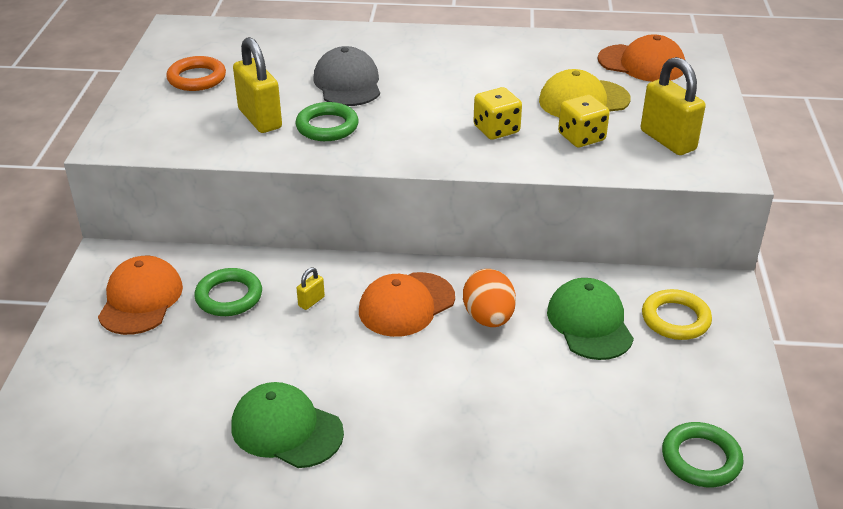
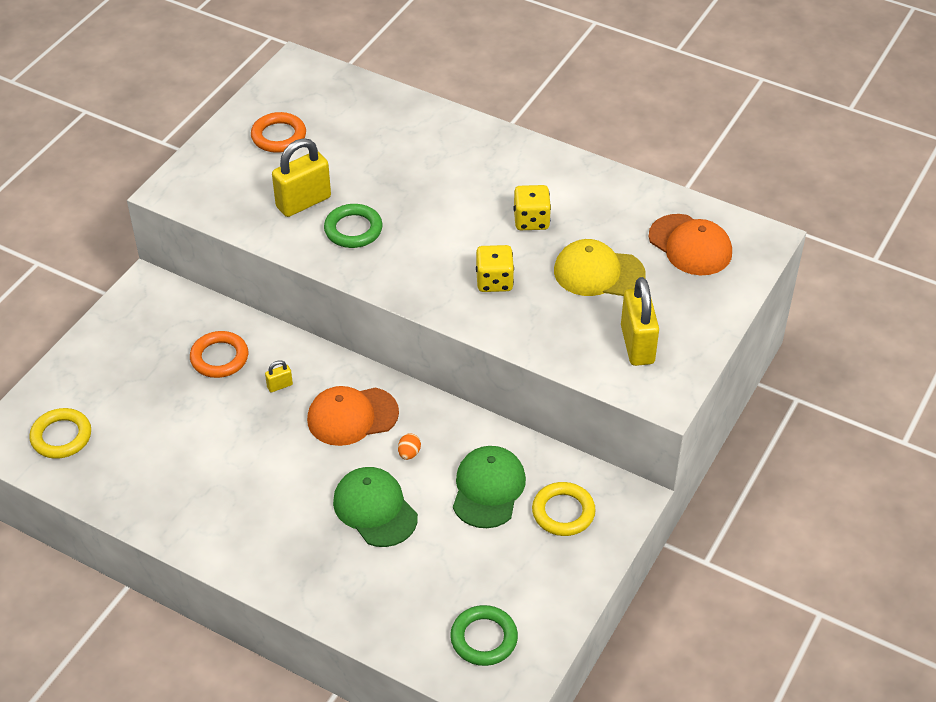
camera: 25 degrees right, 10 degrees up
(87, 427) = (61, 436): none -> yellow ring
(140, 299) = (152, 336): orange cap -> none
(229, 296) = (219, 358): green ring -> orange ring
(260, 119) = (303, 202): yellow padlock -> yellow padlock turned 60 degrees clockwise
(286, 429) = (196, 492): green cap -> green cap (375, 509)
(347, 83) = (402, 184): grey cap -> none
(488, 318) = (409, 453): orange egg -> orange egg, size x0.48
(581, 137) = (562, 315): yellow dice -> yellow dice (531, 220)

